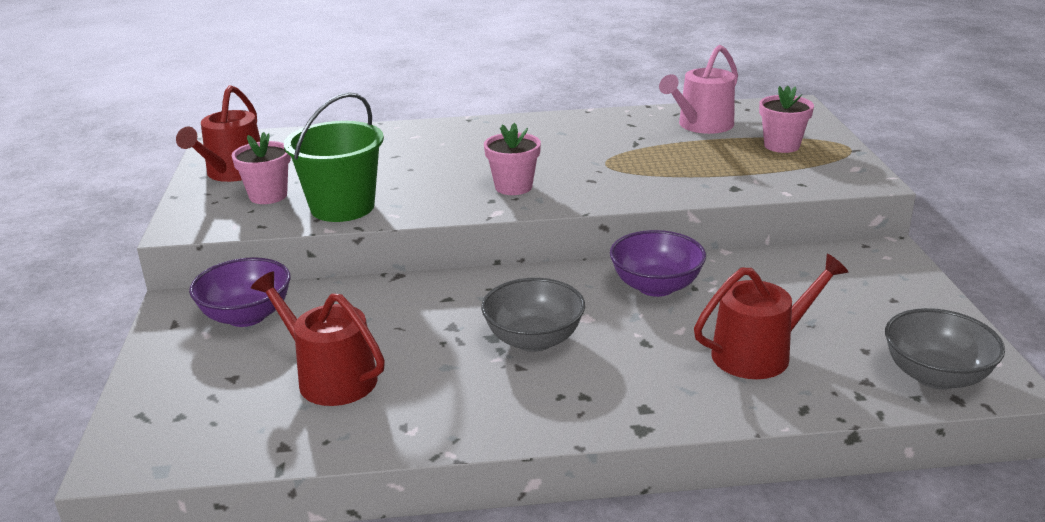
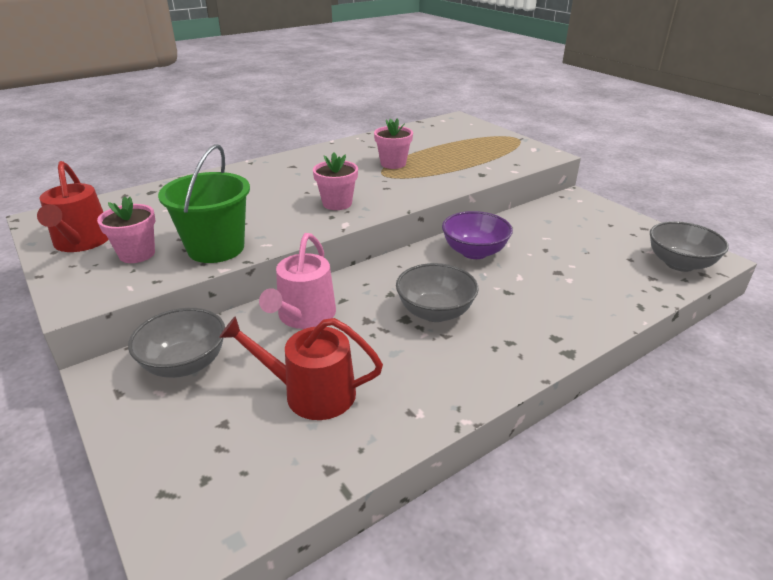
camera: 30 degrees left, 5 degrees up
(247, 316) = (185, 364): purple bowl -> grey bowl
(701, 125) = (416, 139): pink watering can -> pink watering can (304, 316)
(759, 353) = (579, 278): red watering can -> none
(781, 145) = (478, 143): pink flower pot -> pink flower pot (393, 164)

